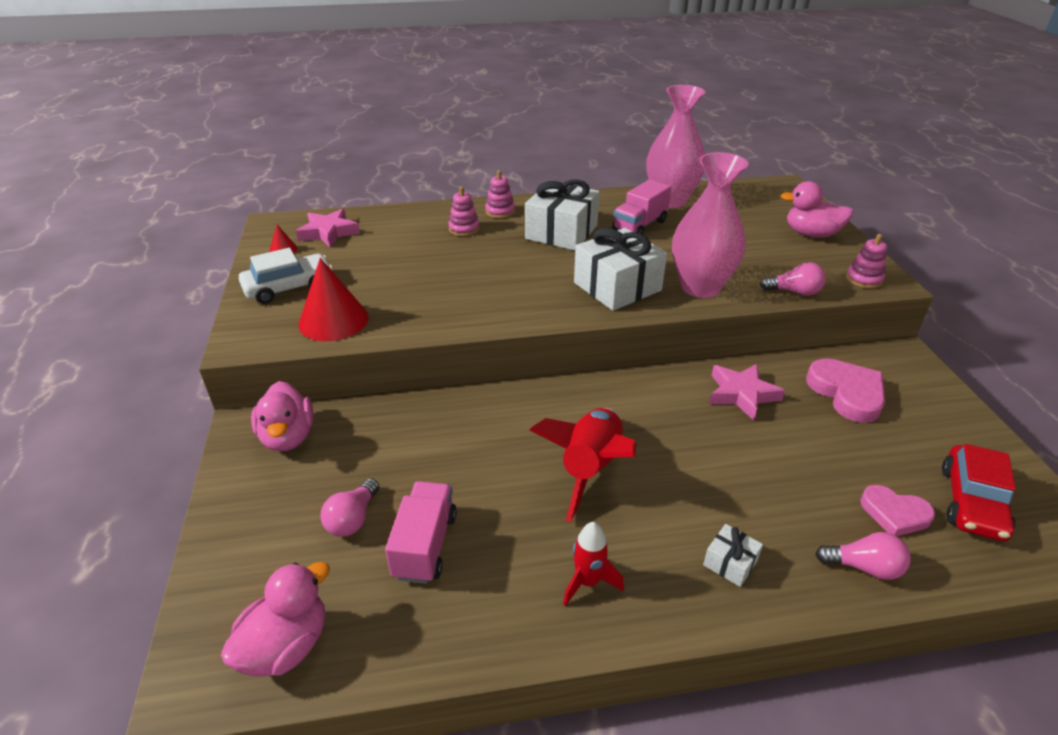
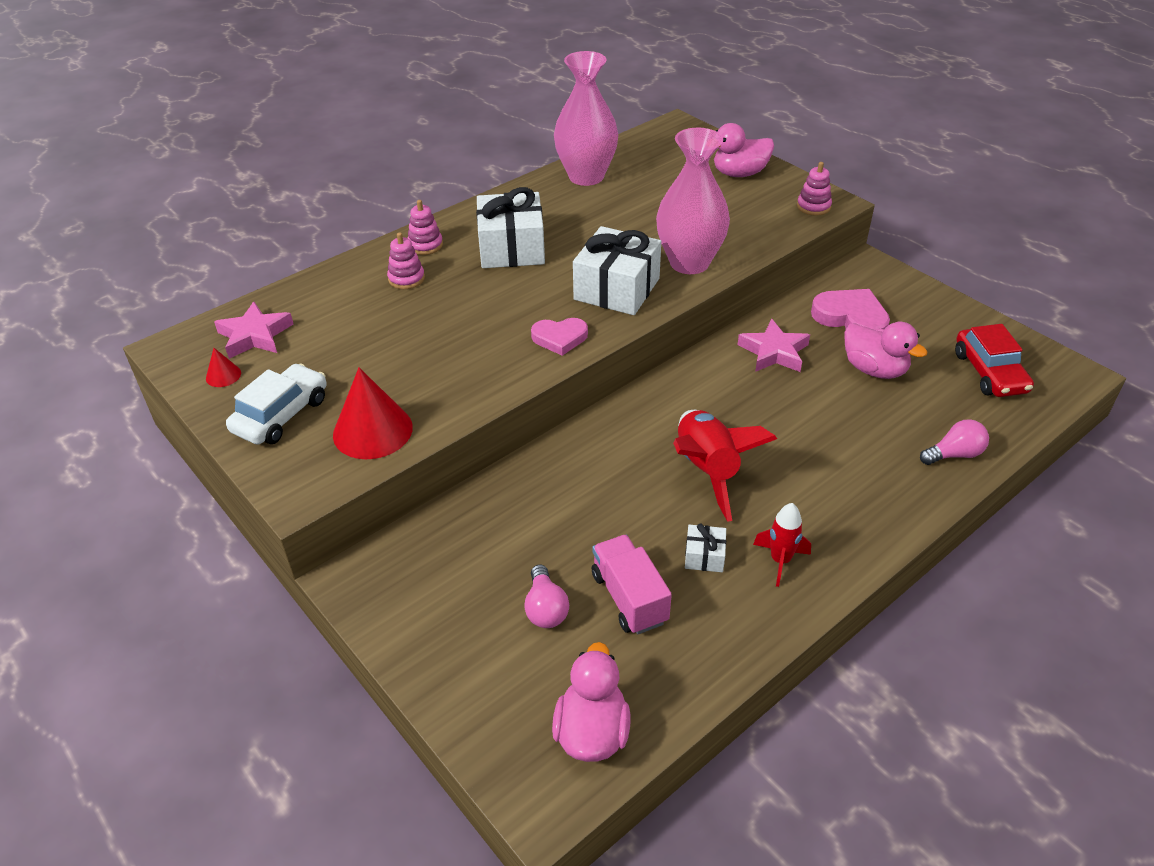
camera: 30 degrees left, 5 degrees up
(288, 437) = (406, 569): pink duck -> pink duck (874, 369)
(639, 226) = (581, 215): pink truck -> none
(730, 563) = (867, 495): white gift -> white gift (704, 556)
(794, 292) = (769, 239): pink light bulb -> none
(894, 514) = (947, 404): pink heart -> pink heart (560, 338)

